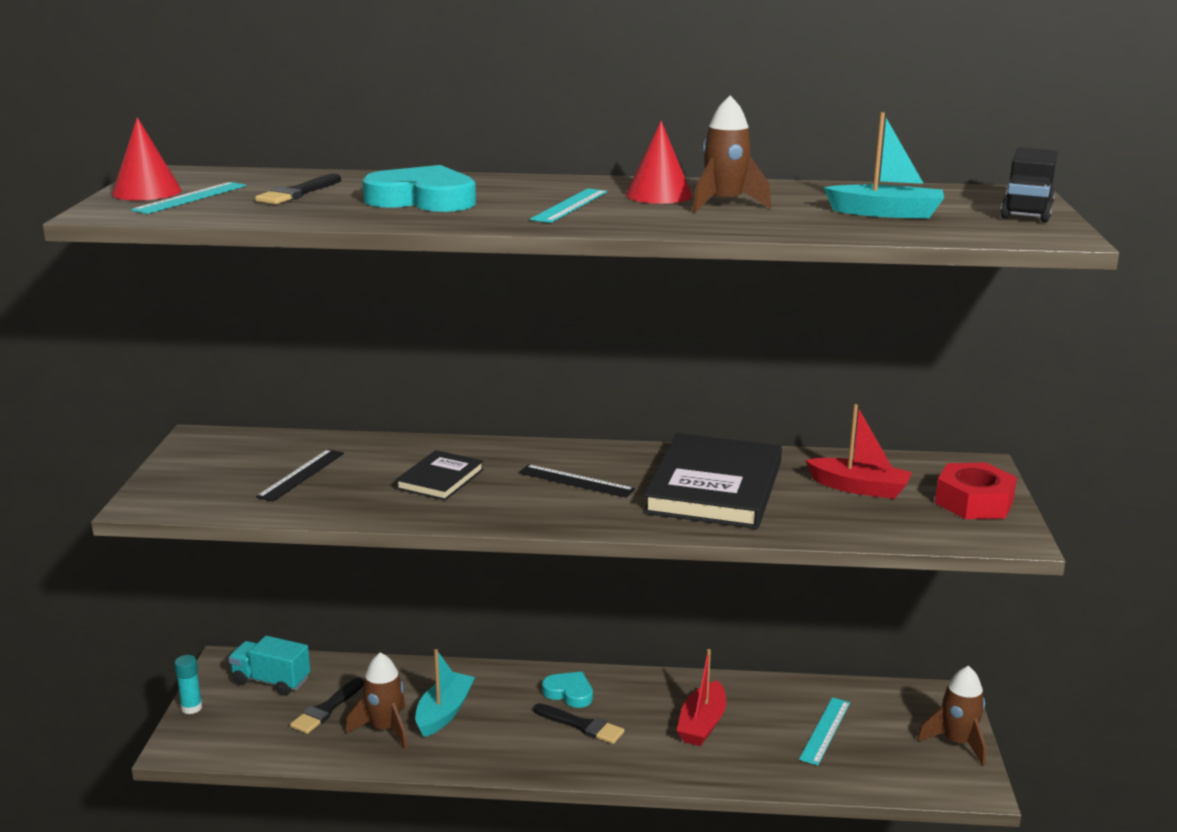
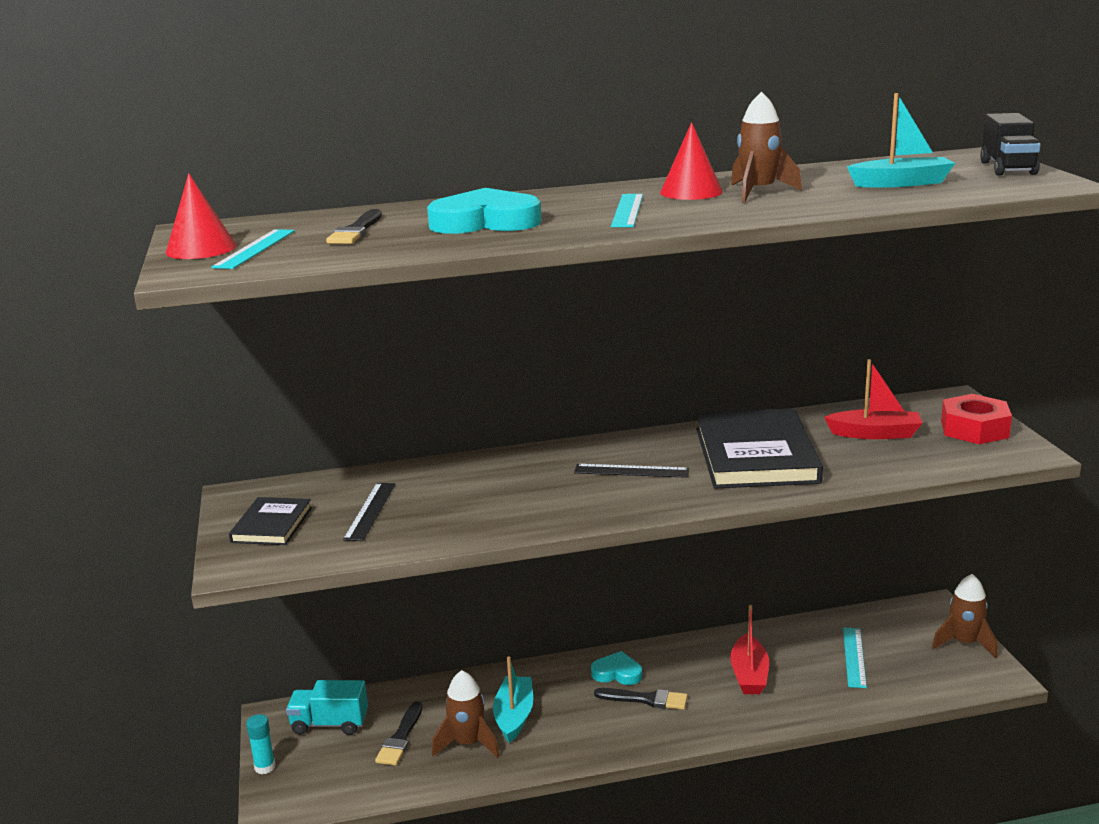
camera: 15 degrees left, 0 degrees up
(440, 479) = (506, 491): black book -> black book (272, 525)

